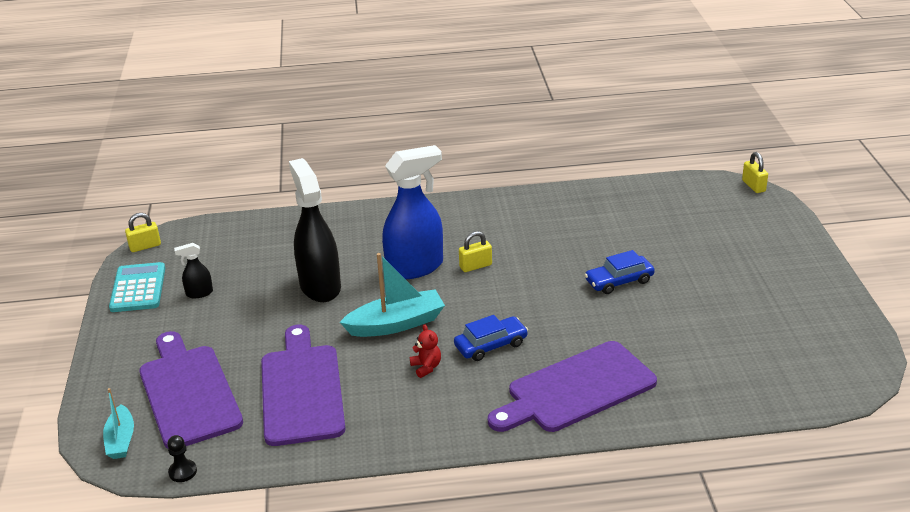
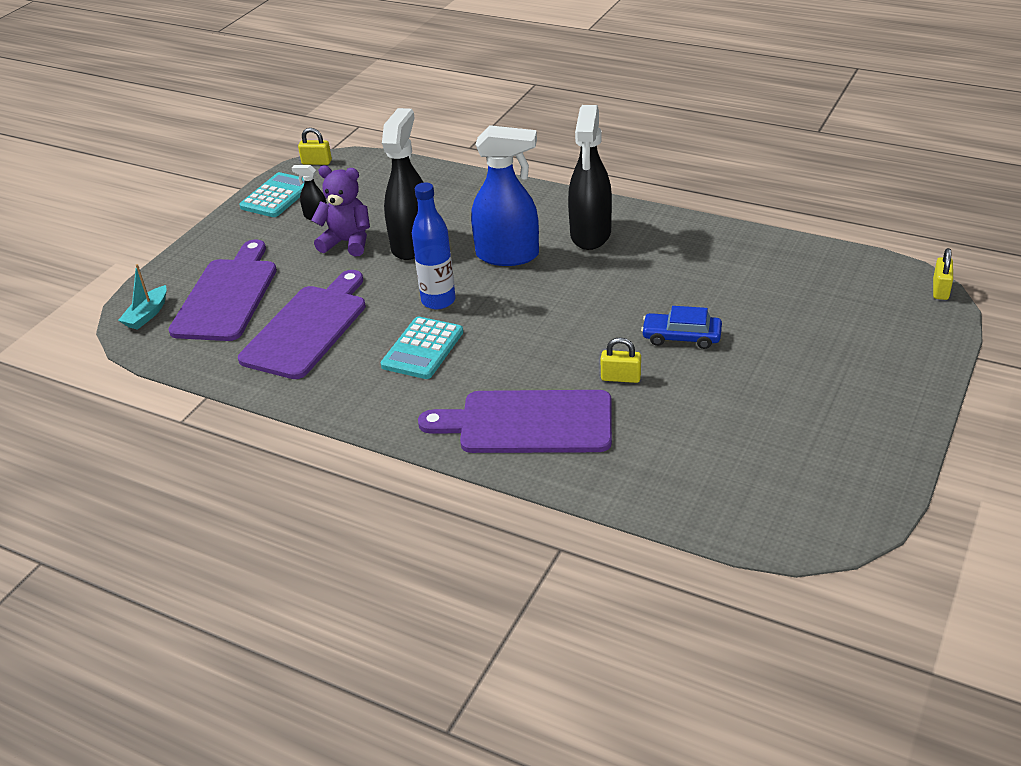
camera: 35 degrees right, 5 degrees up
(183, 472) = (161, 358): black pawn -> none
(257, 305) = (347, 242): none -> purple teddy bear
(396, 324) = (438, 301): turquoise boat -> blue bottle
(426, 367) = (423, 349): red teddy bear -> turquoise calculator
(466, 229) = (590, 235): none -> black spray bottle
(475, 266) = (562, 273): yellow padlock -> yellow padlock (620, 378)
(491, 345) = (497, 351): blue car -> none

